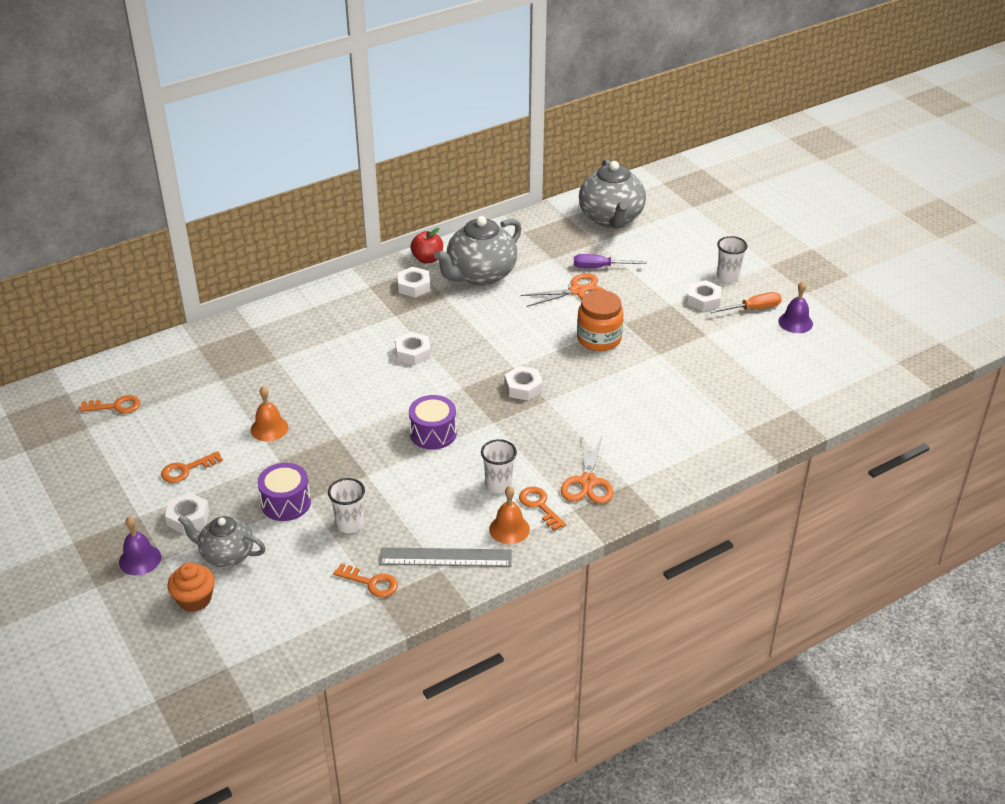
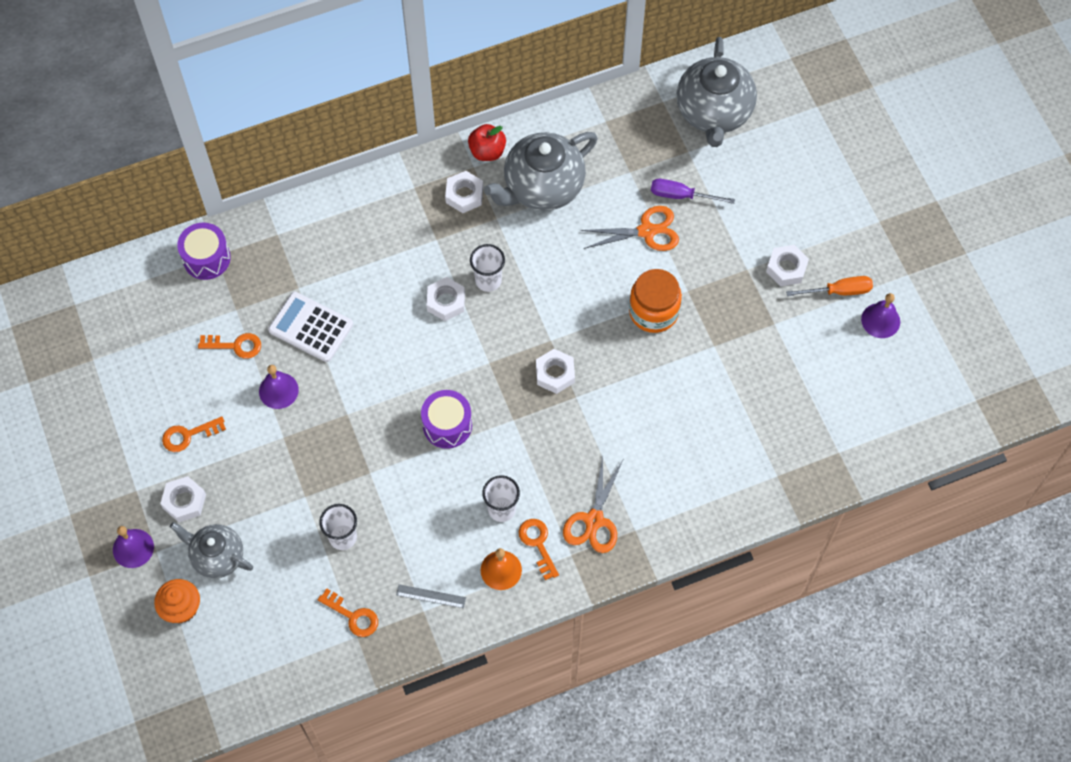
camera: 10 degrees right, 25 degrees up
(116, 406) = (123, 332): orange key -> orange key (235, 345)
(269, 428) = (278, 390): orange bell -> purple bell
(286, 503) = (283, 498): purple drum -> purple drum (206, 258)
(292, 383) = (311, 327): none -> white calculator
(445, 557) = (431, 596): grey ruler -> grey ruler, size x0.52
(728, 277) = (824, 234): white cup -> white cup (488, 280)

